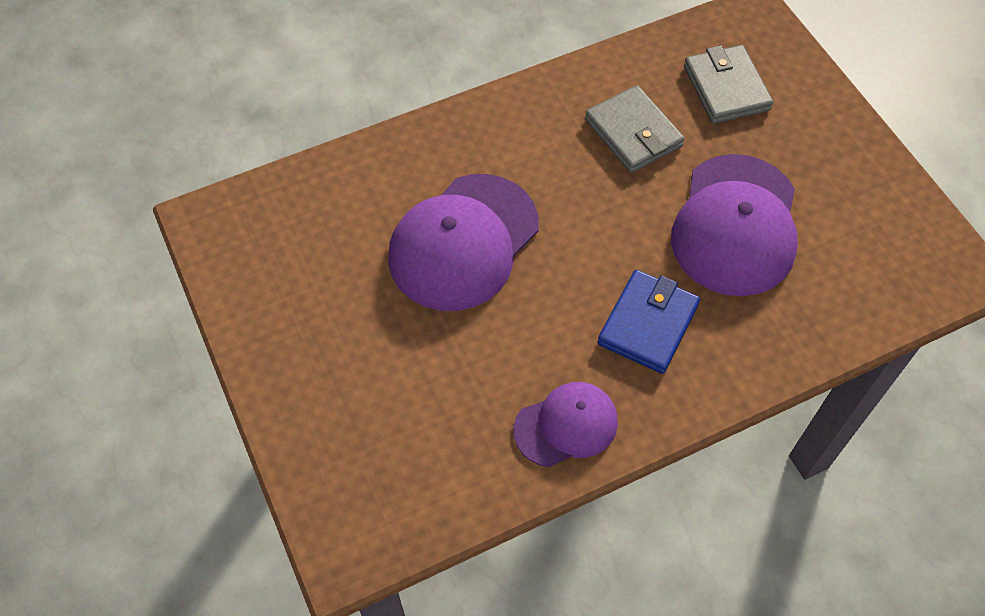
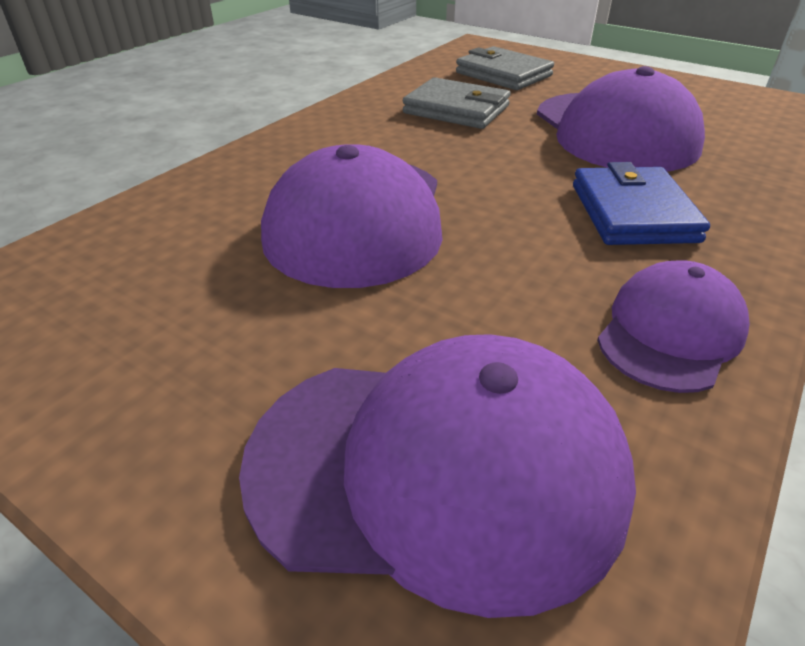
camera: 30 degrees left, 20 degrees down
(387, 437) = (437, 469): none -> purple cap

